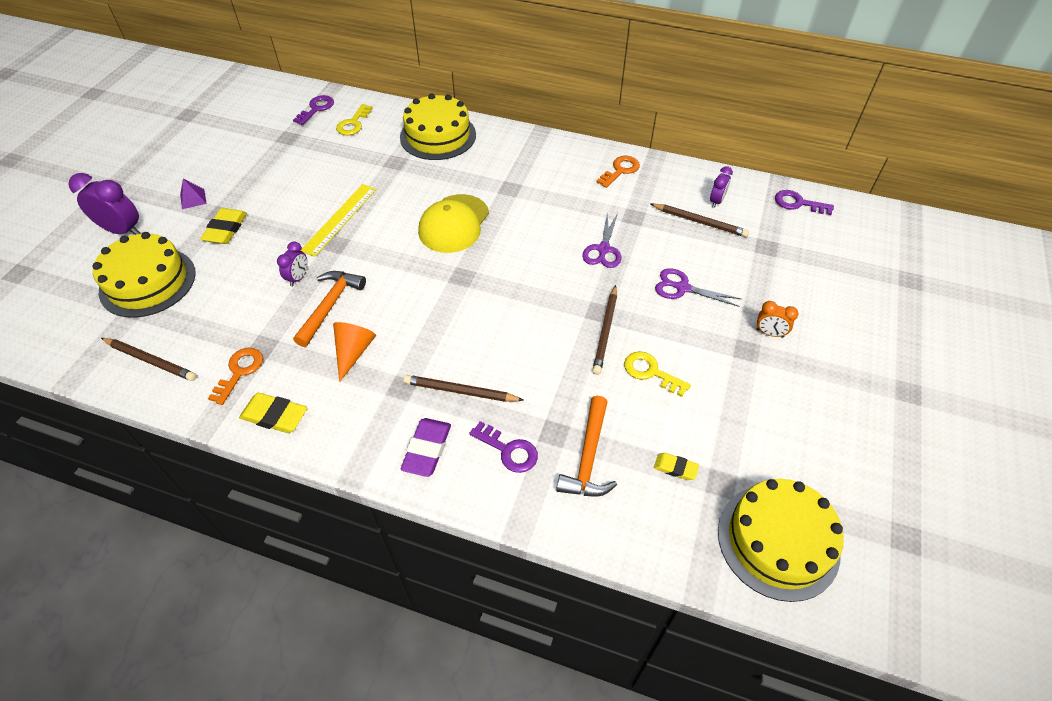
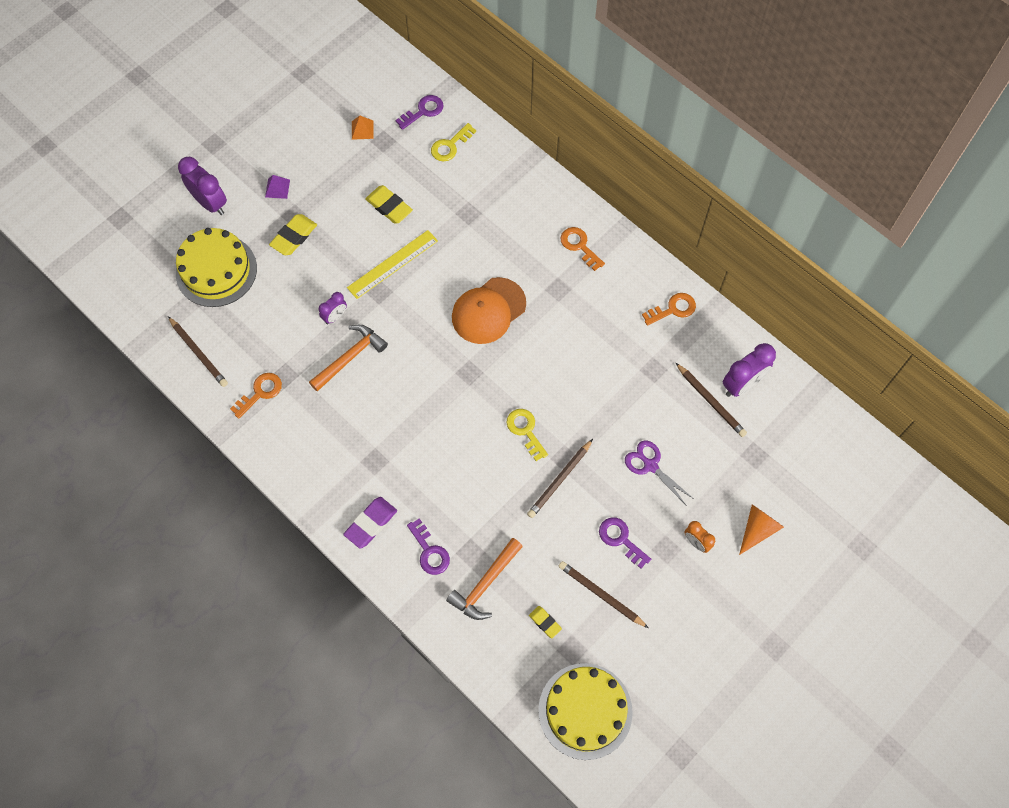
camera: 25 degrees right, 15 degrees up
(263, 135) = (362, 129): none -> orange pyramid
(275, 416) = (273, 445): yellow eraser -> yellow eraser (389, 207)
(353, 352) = (351, 412): orange cone -> orange cone (757, 529)
(438, 136) = (522, 194): yellow cake -> none
(454, 224) = (488, 311): yellow cap -> orange cap
(460, 391) = (417, 484): brown pencil -> brown pencil (601, 594)
(510, 154) = (579, 246): none -> orange key
(603, 249) = (605, 395): purple scissors -> none
(650, 372) = (574, 534): yellow key -> yellow key (525, 431)
(716, 201) = (742, 384): purple clock -> purple clock, size x1.75
(798, 203) = (819, 419): purple key -> purple key (621, 539)

